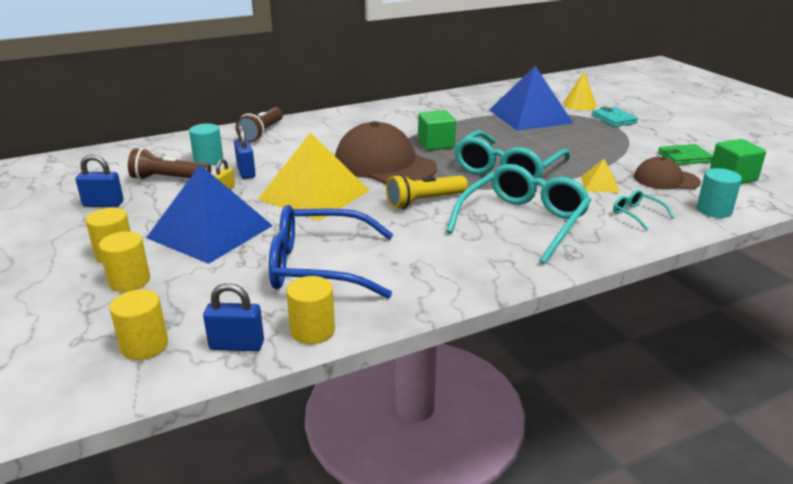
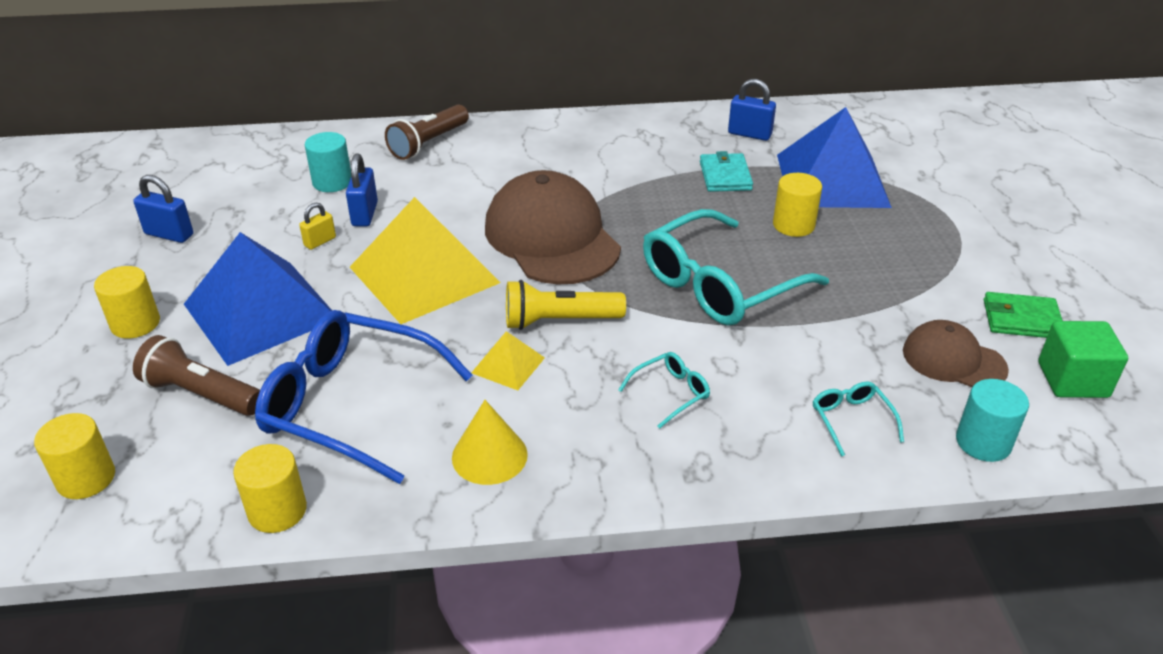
camera: 20 degrees right, 10 degrees up
(129, 281) = (127, 371): yellow cylinder -> yellow cylinder (793, 225)
(169, 179) = (266, 207): brown flashlight -> brown flashlight (201, 394)
(237, 345) = (181, 508): blue padlock -> blue padlock (749, 134)
(436, 144) = (649, 212): green cube -> none
(523, 222) = (671, 393): turquoise glasses -> turquoise glasses, size x0.43
(579, 104) = (931, 169): yellow cone -> yellow cone (489, 456)
(599, 184) = (838, 345): yellow pyramid -> yellow pyramid (508, 365)
(614, 119) = (965, 212): turquoise wallet -> turquoise wallet (725, 176)

